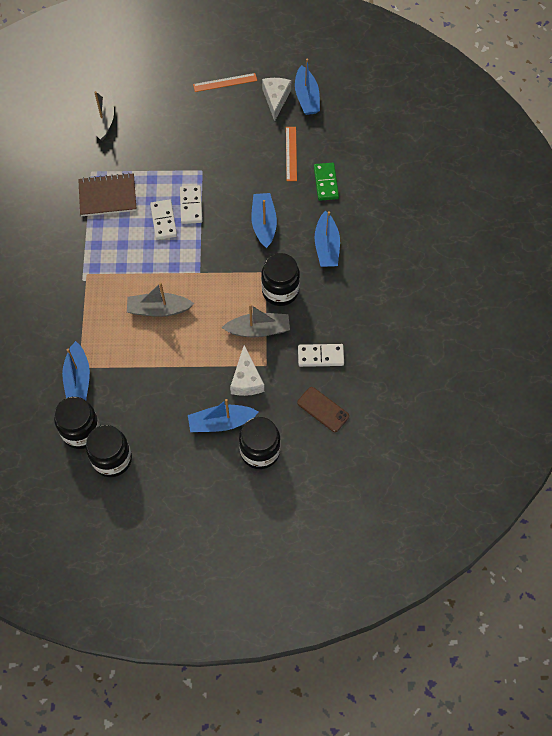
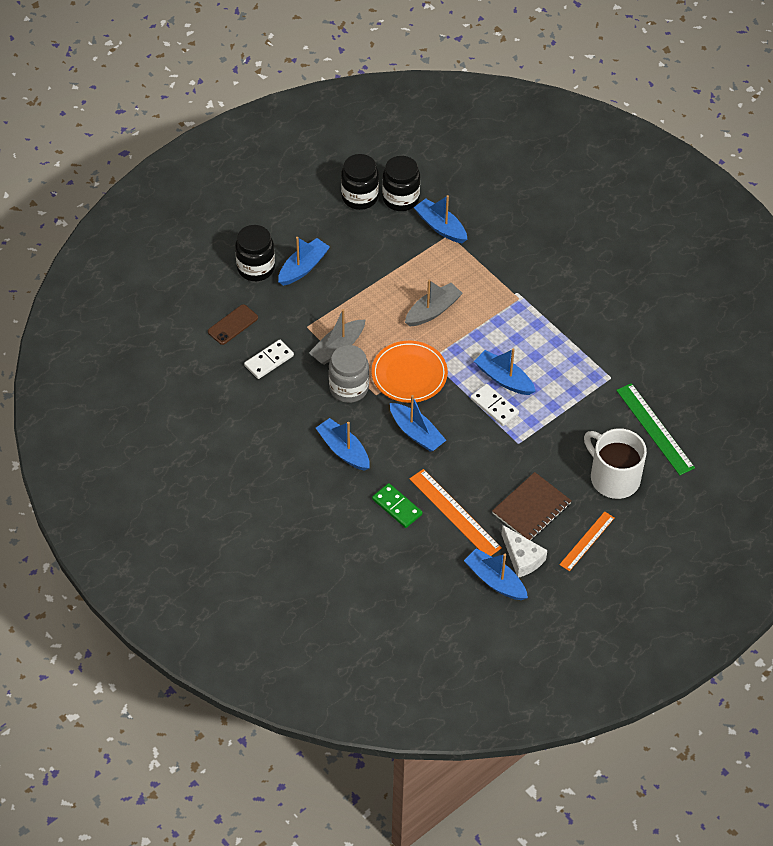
camera: 140 degrees right, 10 degrees down
(103, 119) = (655, 429): grey boat -> green ruler
(107, 196) = (572, 367): brown notebook -> brown notebook (531, 508)
(164, 221) = (503, 379): white domino -> blue boat
(165, 107) = (613, 477): none -> white mug
(226, 271) = (409, 374): none -> orange plate
(246, 379) = (312, 307): white cheese -> none
(280, 291) = (349, 388): black jar -> grey jar
(291, 153) = (455, 513): orange ruler -> orange ruler, size x1.53
(323, 409) = (233, 325): brown phone -> brown phone turned 45 degrees counterclockwise

